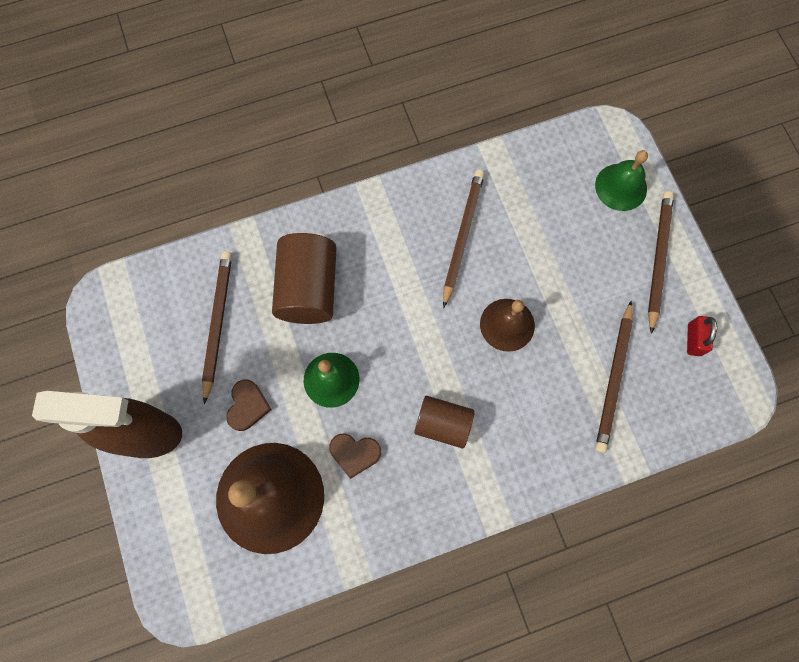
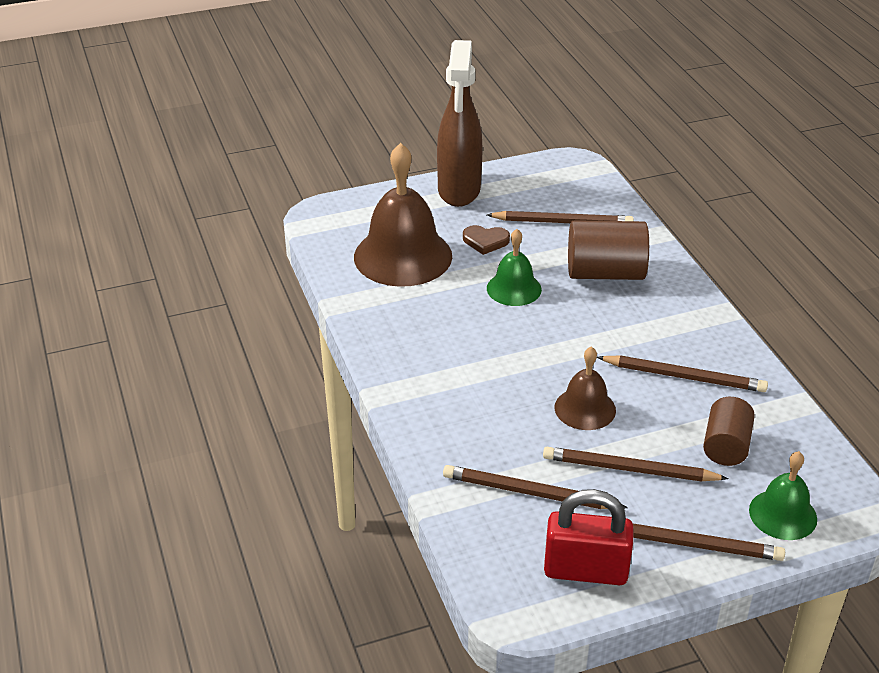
camera: 90 degrees right, 35 degrees down
(354, 453) = (442, 304): brown heart -> none
(443, 424) = (472, 360): brown cylinder -> brown cylinder (726, 446)
(580, 294) = (630, 469): none -> brown pencil
(694, 339) = (585, 570): red padlock -> red padlock, size x1.89

